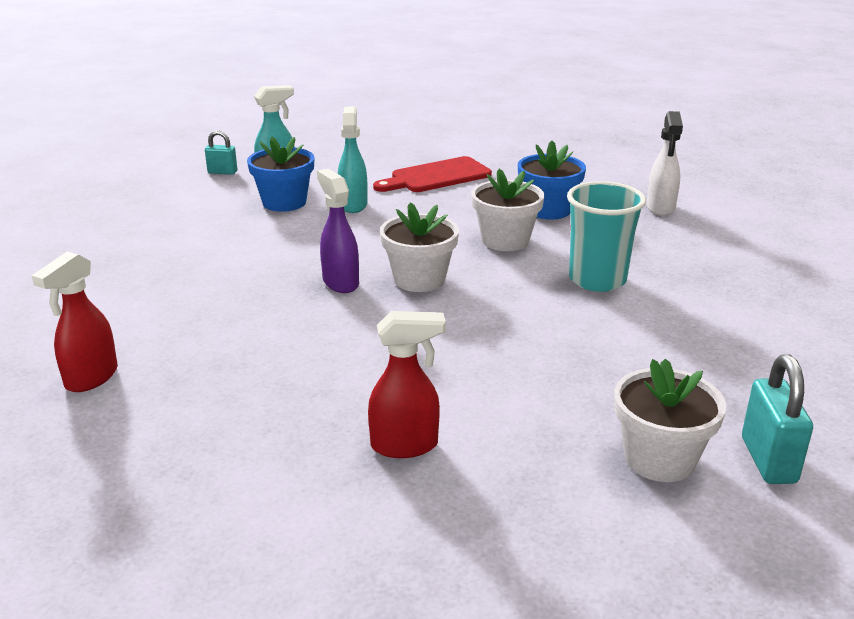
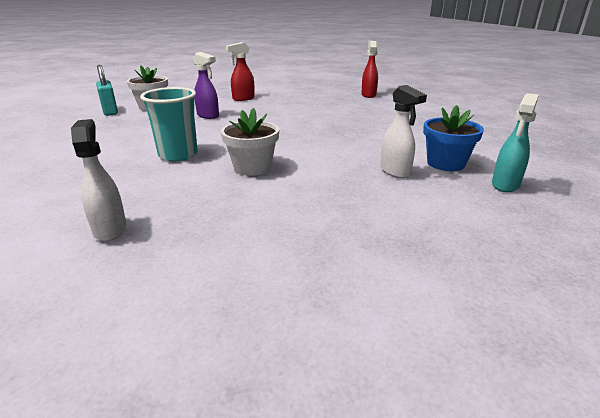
camera: 155 degrees right, 0 degrees up
(222, 172) = (551, 178): turquoise padlock -> none
(340, 282) = (328, 129): purple spray bottle -> purple spray bottle (208, 116)
(353, 205) = (395, 172): turquoise spray bottle -> white spray bottle
(419, 279) = (288, 137): white flower pot -> none
(436, 176) = (371, 218): red cutting board -> none
(548, 210) = (230, 201): blue flower pot -> none

